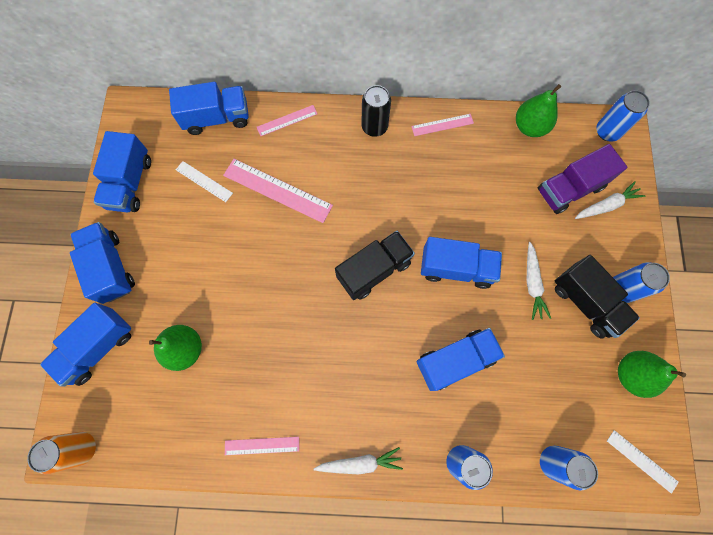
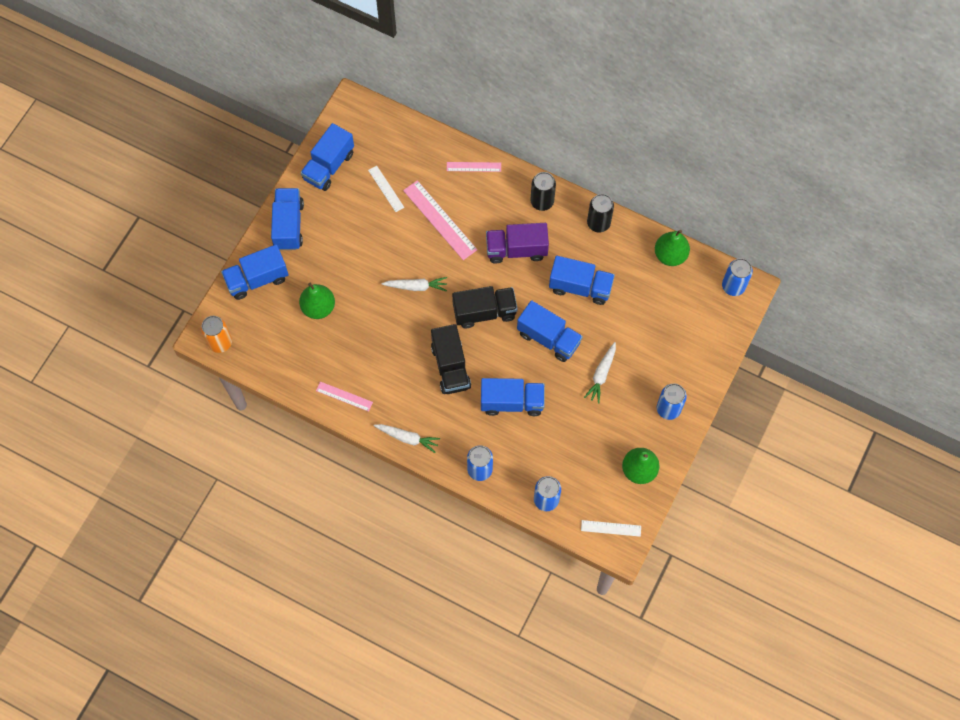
camera: 25 degrees right, 5 degrees down
(217, 118) = (418, 141): blue truck -> blue truck (580, 287)
(442, 125) = (598, 223): pink ruler -> black can
(570, 189) = (674, 318): purple truck -> purple truck (516, 250)
(586, 302) = (635, 406): black truck -> black truck (450, 367)
(606, 205) = (696, 343): white carrot -> white carrot (416, 286)
(642, 461) = (611, 528): white ruler -> white ruler turned 60 degrees counterclockwise

